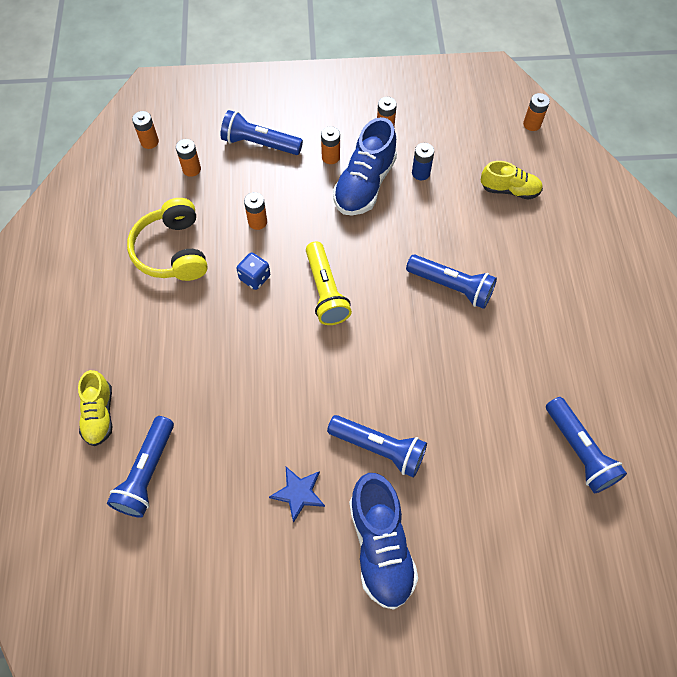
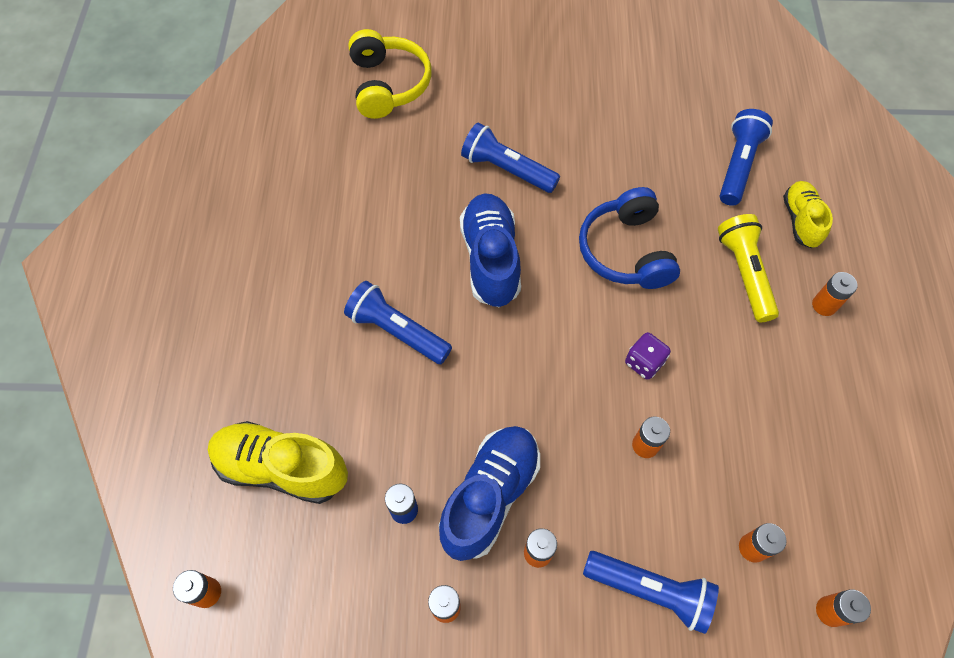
camera: 175 degrees left, 0 degrees up
(100, 335) = (824, 305): none -> orange battery
(172, 251) = (757, 409): yellow headphones -> yellow headphones (388, 85)
(255, 278) = (644, 362): blue dice -> purple dice
(265, 370) = (625, 251): none -> blue headphones
(298, 493) = (588, 139): blue star -> none
(325, 291) = (554, 337): yellow flashlight -> yellow flashlight (744, 273)
(380, 546) = (514, 96): blue shoe -> blue shoe (490, 259)
(509, 190) = (282, 468): yellow shoe -> yellow shoe, size x1.61
(579, 451) = (308, 153): blue flashlight -> none

